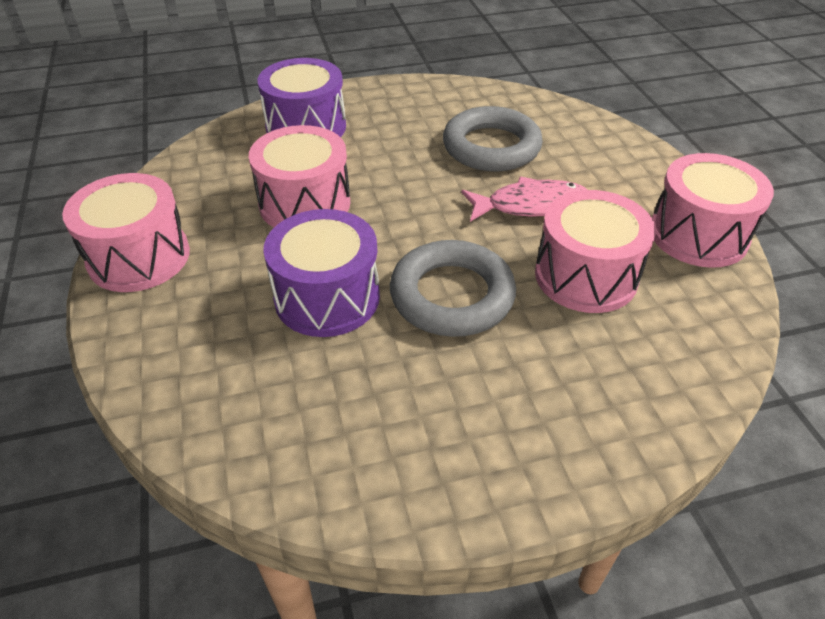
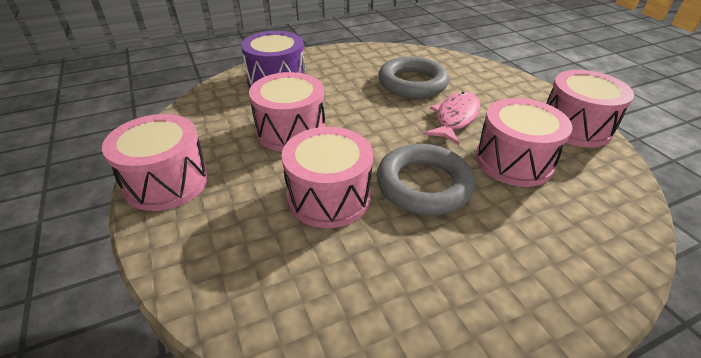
camera: 10 degrees left, 5 degrees down
(327, 297) = (329, 196): purple drum -> pink drum
(531, 205) = (455, 118): pink fish -> pink fish turned 45 degrees counterclockwise

